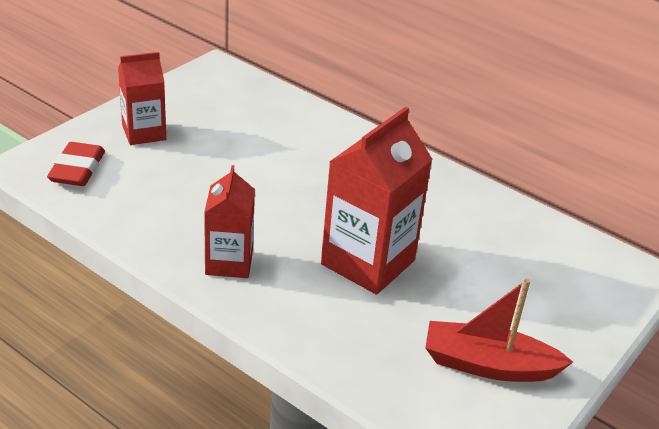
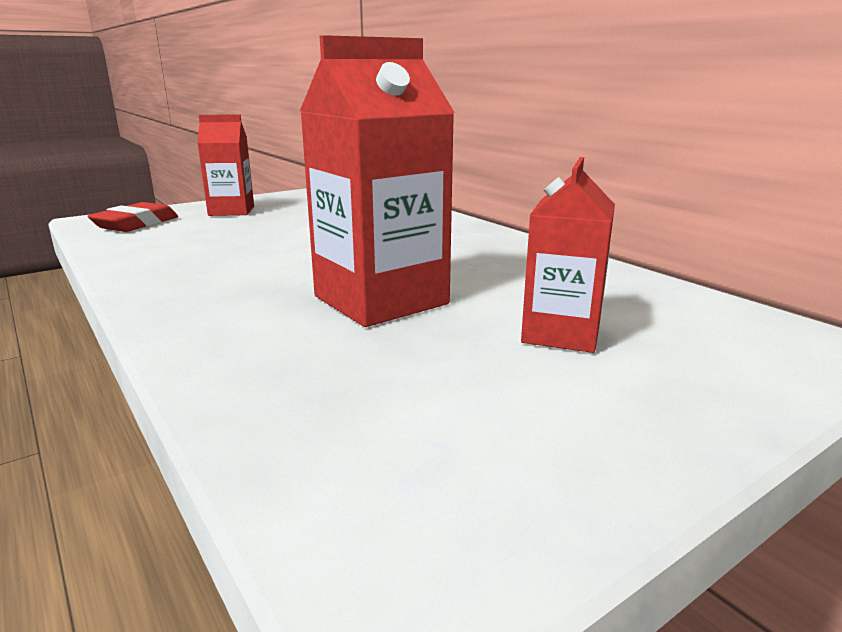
camera: 20 degrees right, 15 degrees down
(229, 262) = (201, 286): red carton -> red carton (561, 334)
(488, 365) = (495, 426): red boat -> none

